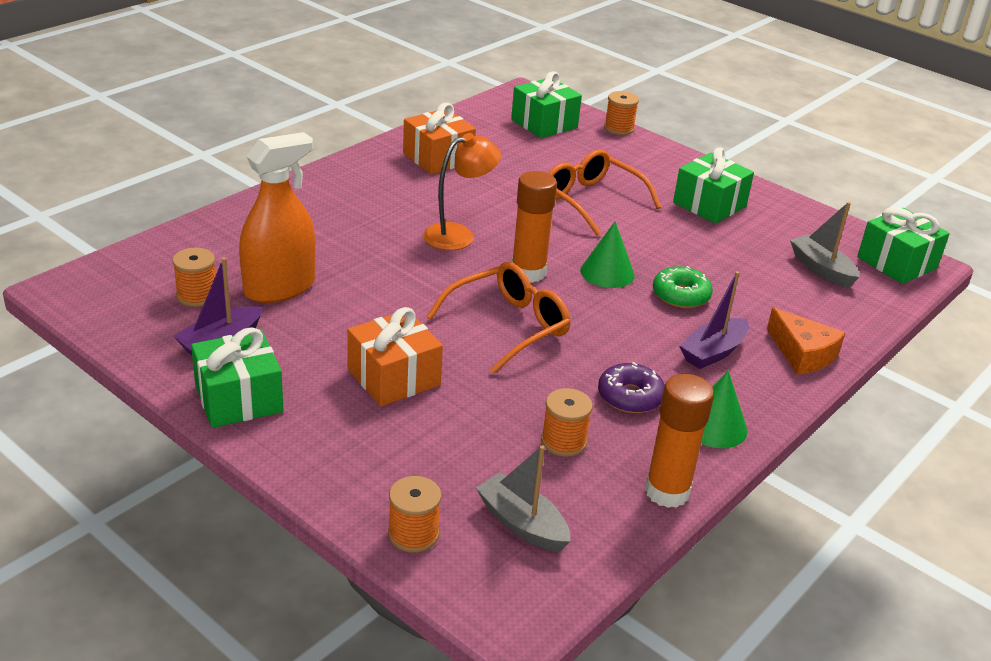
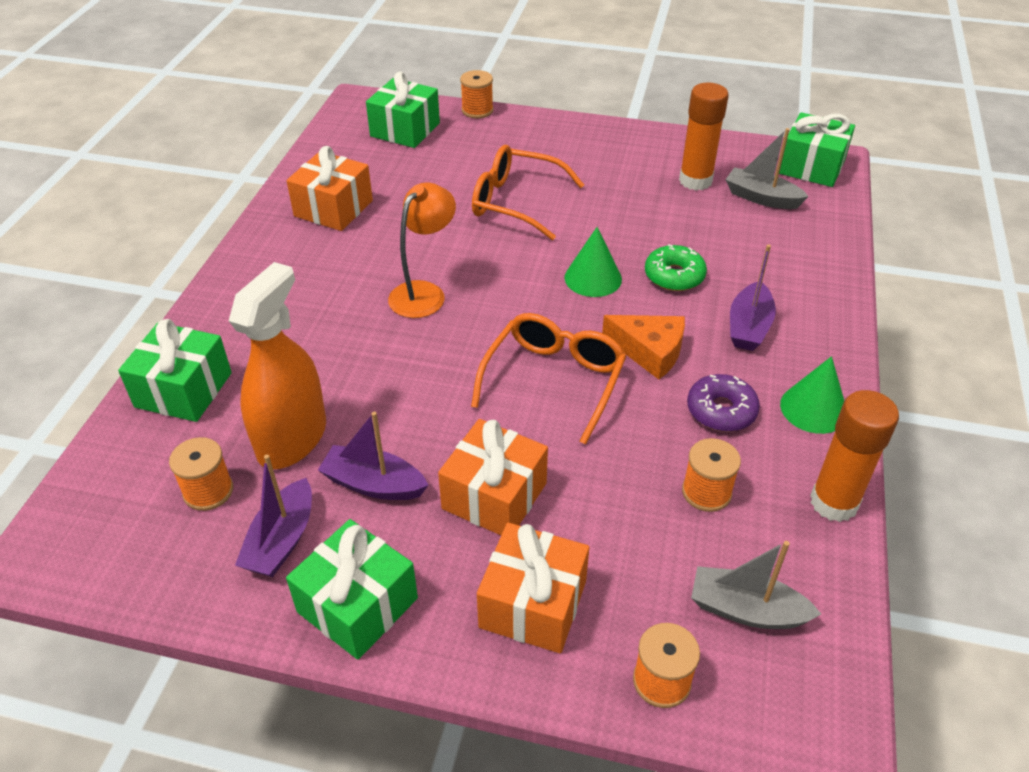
camera: 25 degrees left, 10 degrees up
(312, 336) = (374, 484): none -> purple boat
(361, 450) = (533, 604): none -> orange gift
(528, 272) = (523, 309): orange glue stick -> orange glue stick (695, 181)
(709, 205) = (620, 165): green gift -> green gift (183, 390)
(802, 353) = (817, 294): orange cheese -> orange cheese (649, 351)

